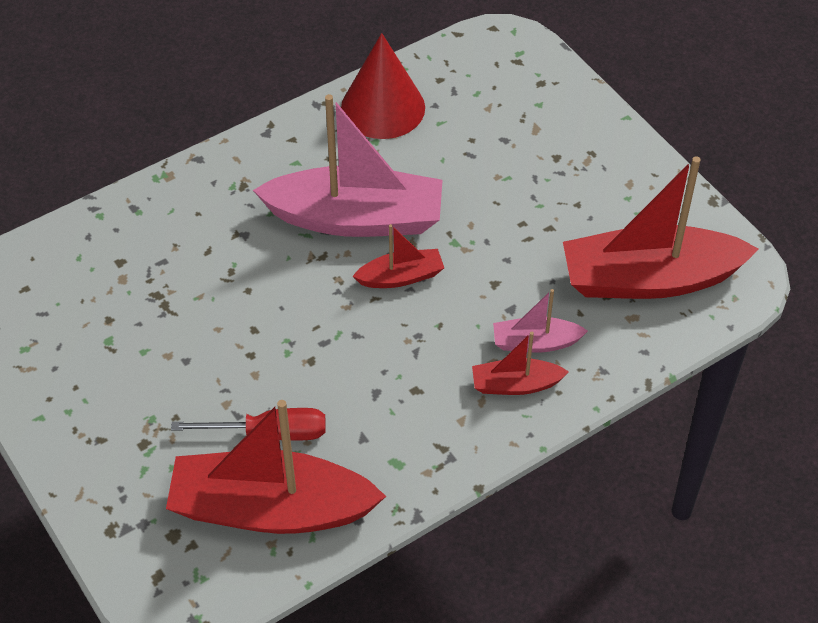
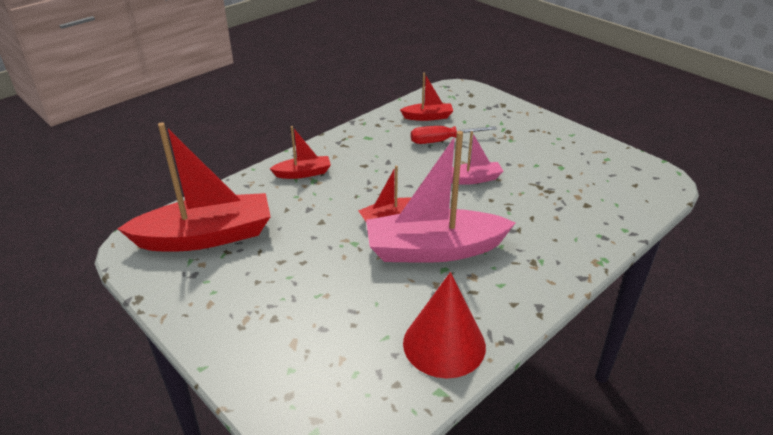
camera: 170 degrees right, 15 degrees down
(271, 509) = (427, 117): red boat -> red boat, size x0.47
(536, 342) = (291, 193): pink boat -> pink boat (473, 179)

